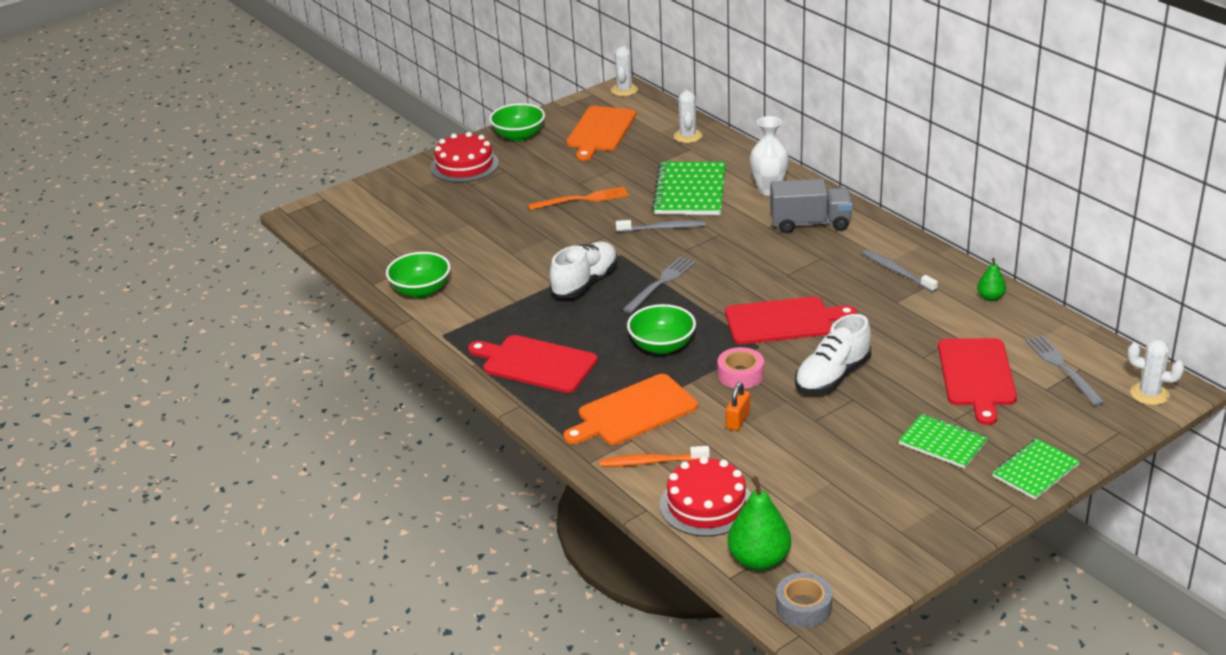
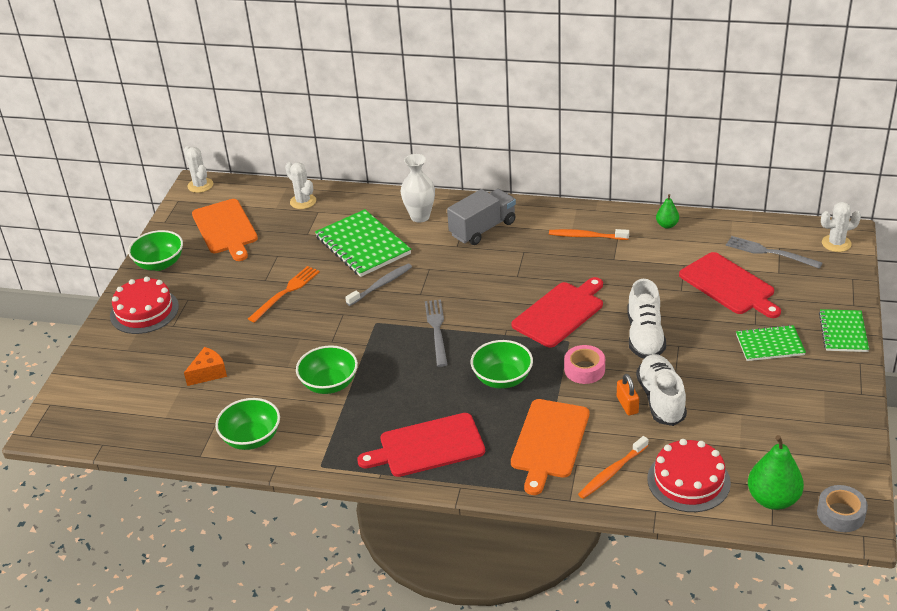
camera: 40 degrees left, 5 degrees up
(451, 230) = (208, 373): none -> orange cheese
(525, 281) = (329, 384): none -> green bowl
(585, 282) = (378, 359): white shoe -> white shoe (661, 399)
(897, 272) = (587, 236): grey toothbrush -> orange toothbrush

